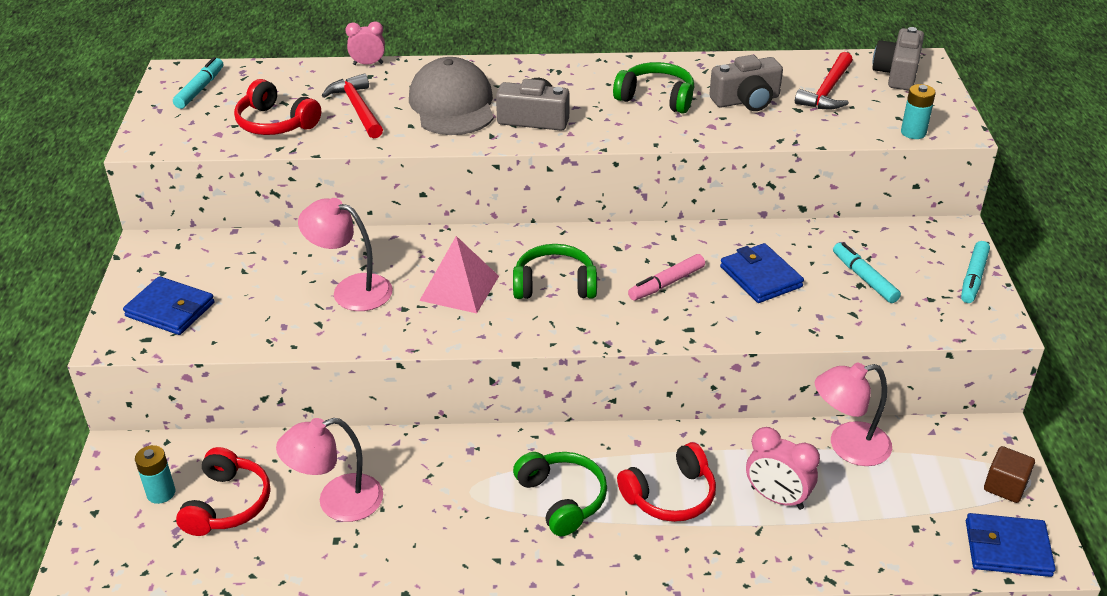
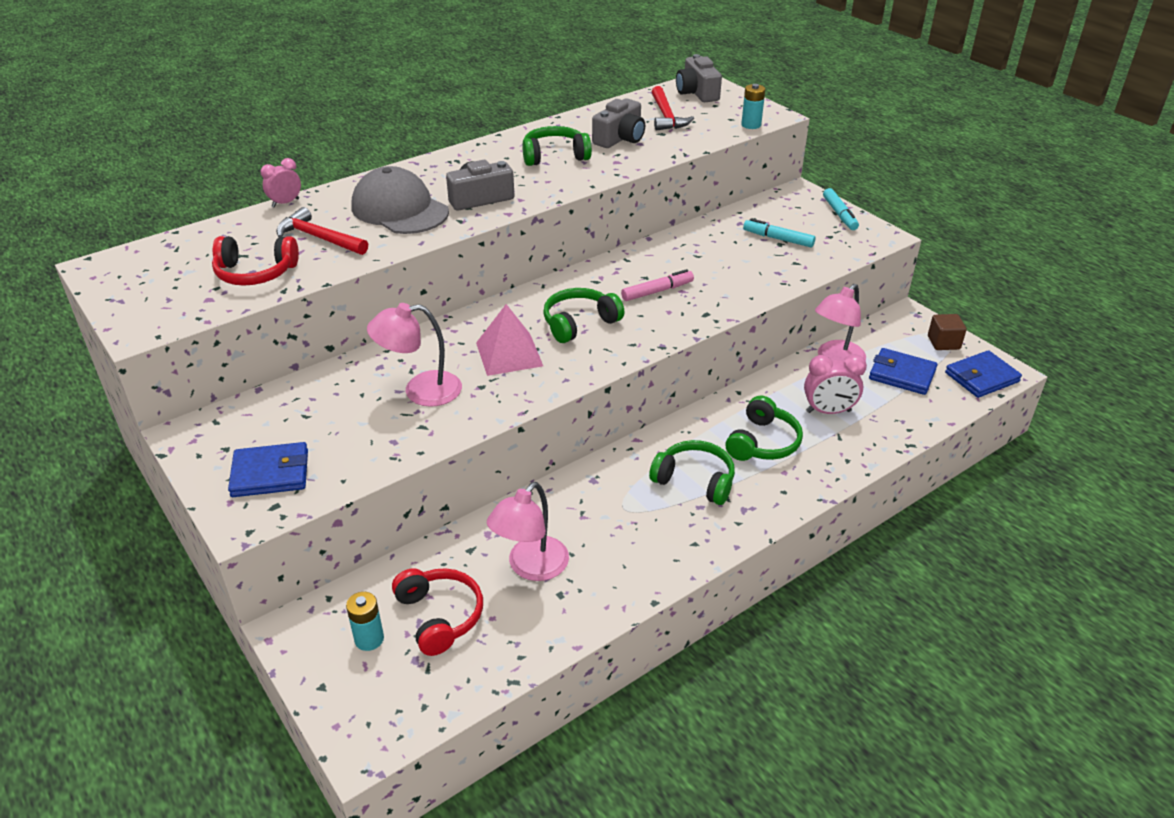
camera: 35 degrees left, 0 degrees up
(200, 89) = (142, 271): turquoise marker -> none
(666, 283) = (657, 291): pink marker -> pink marker turned 135 degrees counterclockwise
(670, 495) = (762, 442): red headphones -> green headphones
(760, 277) = (714, 263): blue wallet -> blue wallet (902, 374)

